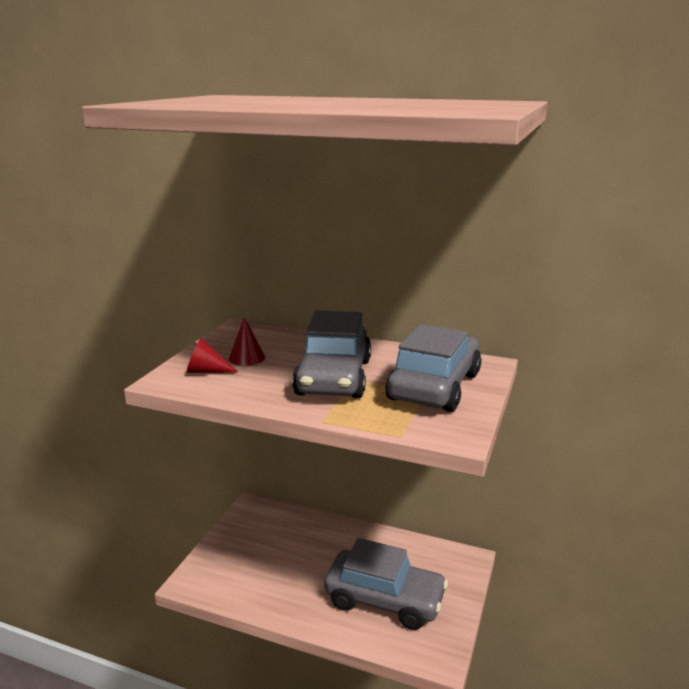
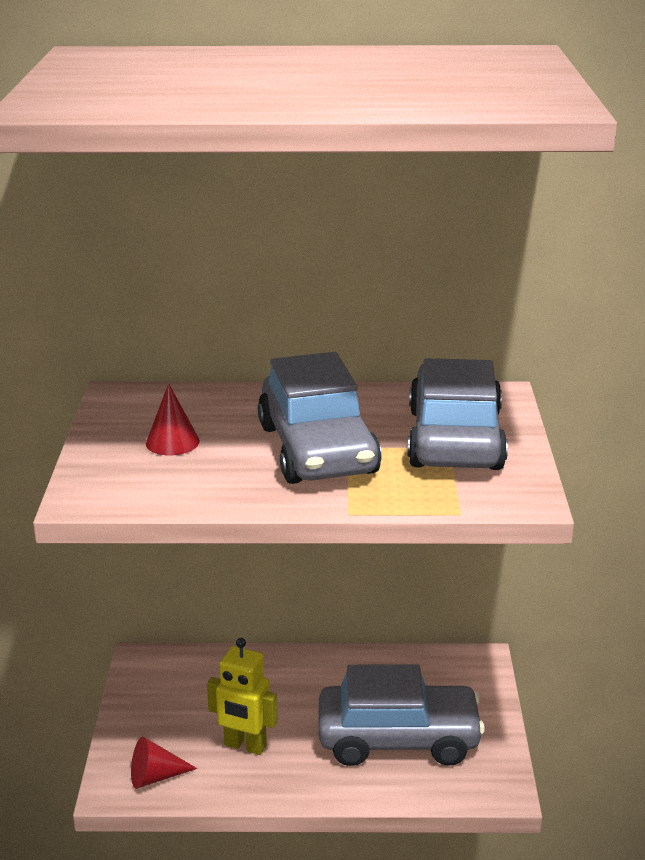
camera: 20 degrees left, 5 degrees up
(206, 371) = (132, 472): red cone -> red cone (155, 776)
(281, 577) = (245, 746): none -> yellow robot

